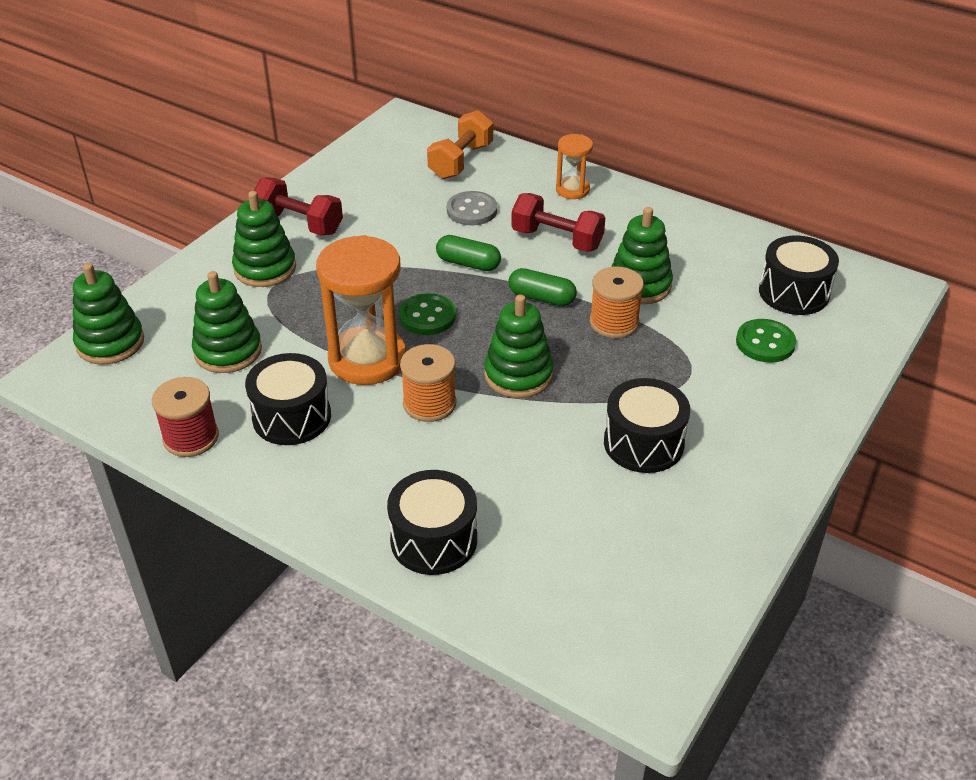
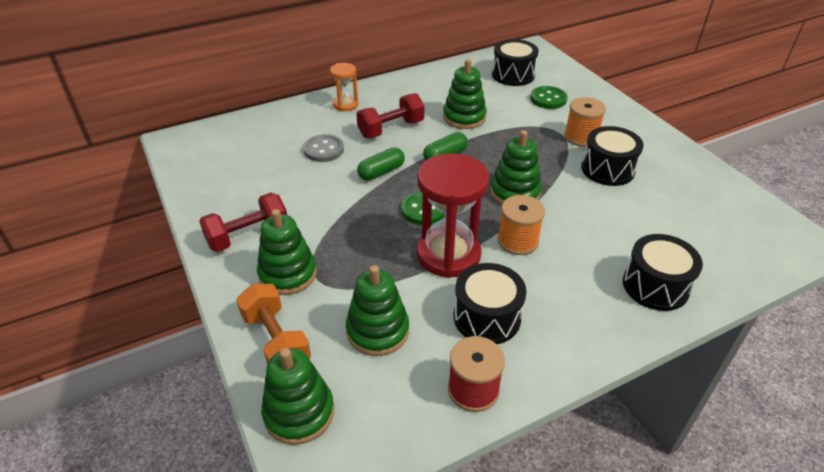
camera: 60 degrees left, 0 degrees up
(367, 359) = (448, 254): orange hourglass -> red hourglass
(461, 161) = (261, 134): orange dumbbell -> orange dumbbell (276, 341)
(614, 323) = (492, 139): orange spool -> orange spool (581, 137)

